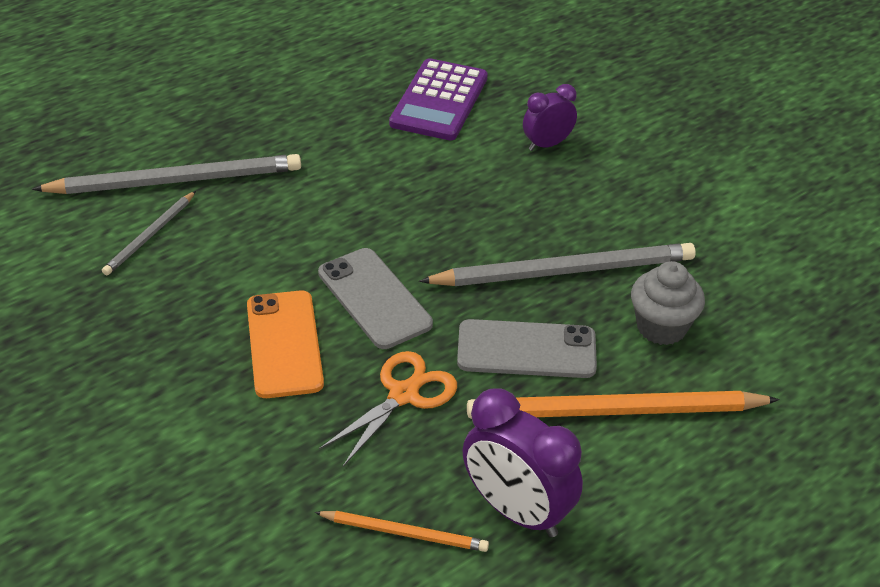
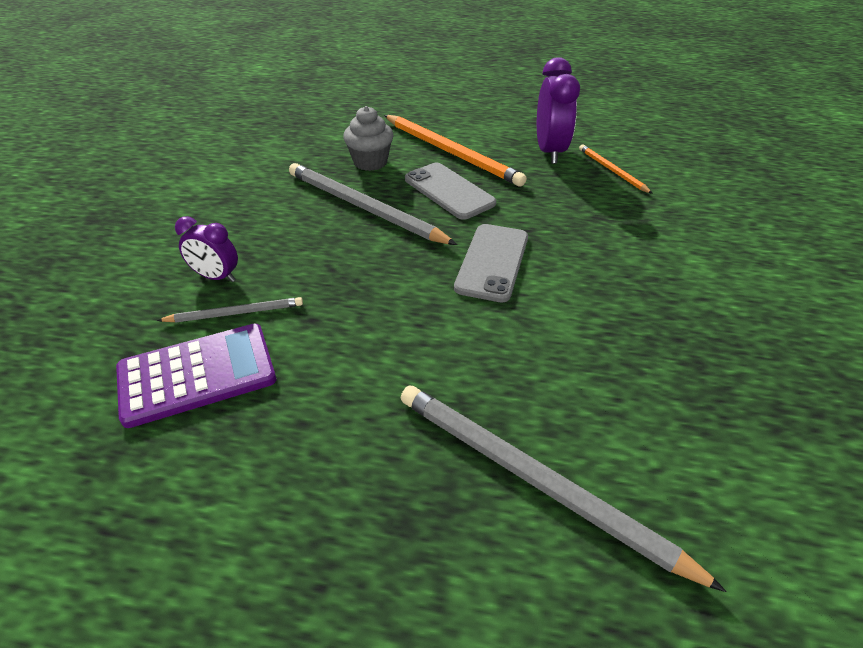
camera: 130 degrees left, 0 degrees up
(150, 235) = (614, 430): grey pencil -> grey pencil (235, 313)
(284, 344) = (584, 273): orange phone -> none
(404, 394) = (543, 211): orange scissors -> none

